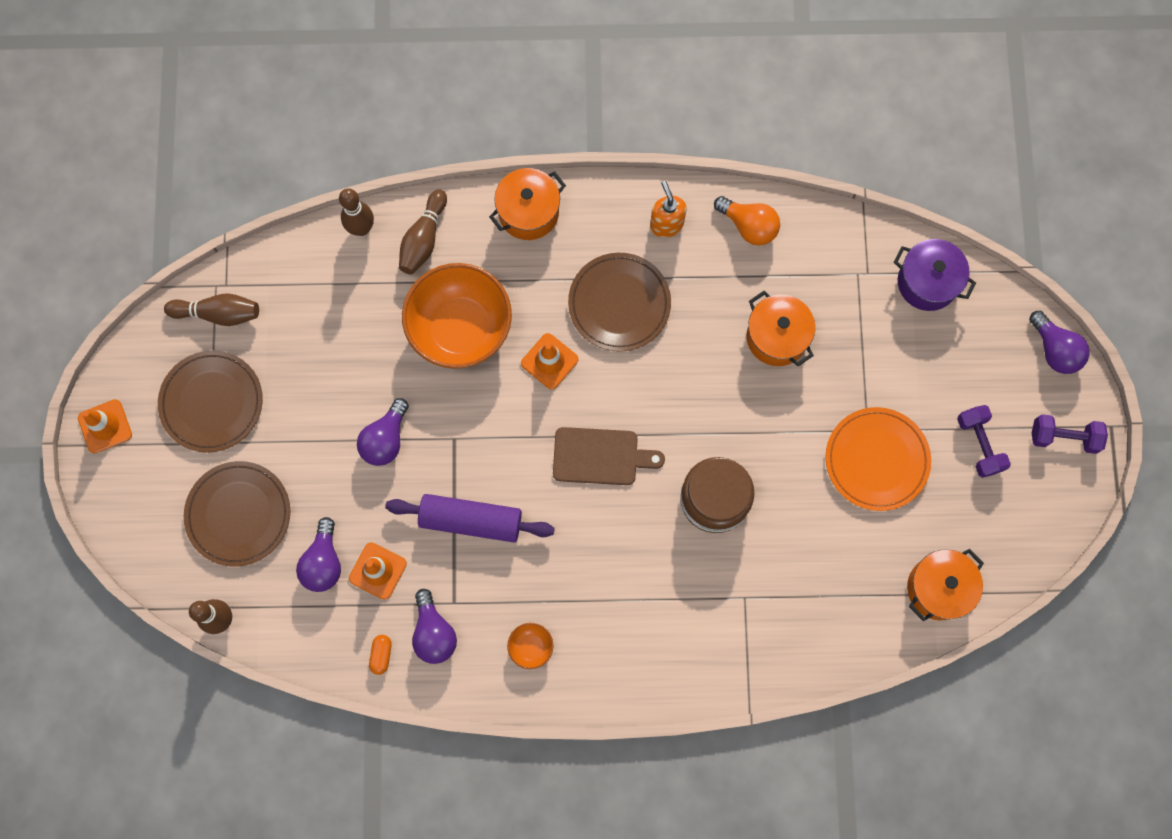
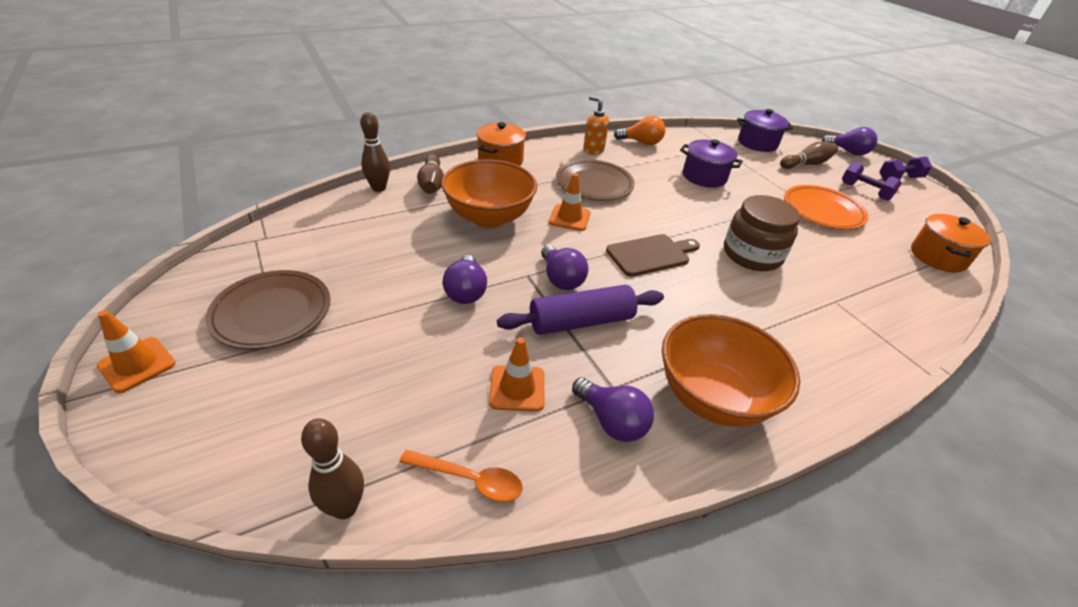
camera: 30 degrees left, 35 degrees down
(218, 313) = (263, 255): brown bowling pin -> brown bowling pin (806, 164)
(238, 514) = (332, 391): brown plate -> none
(307, 634) = (469, 479): none -> orange spoon
(323, 562) = (453, 401): purple light bulb -> purple light bulb (561, 279)
(381, 655) = (570, 465): orange capsule -> none
(531, 647) = (713, 397): orange bowl -> orange bowl, size x2.46
(776, 337) = (704, 177): orange pot -> purple pot

